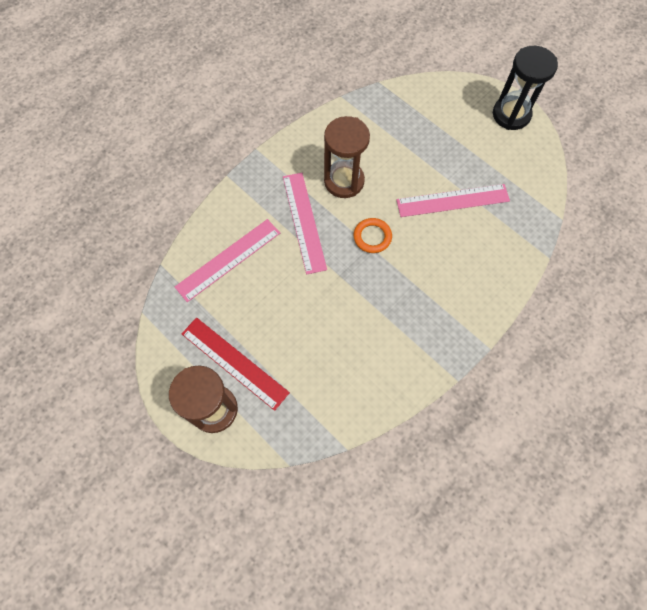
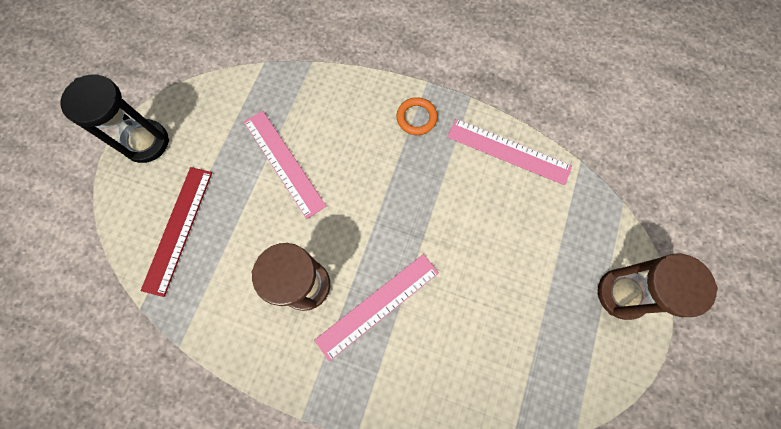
camera: 115 degrees left, 5 degrees up
(228, 259) = (464, 369): pink ruler -> pink ruler (508, 151)
(234, 362) = (568, 298): red ruler -> red ruler (178, 229)
(372, 237) = (363, 225): orange ring -> orange ring (416, 118)

